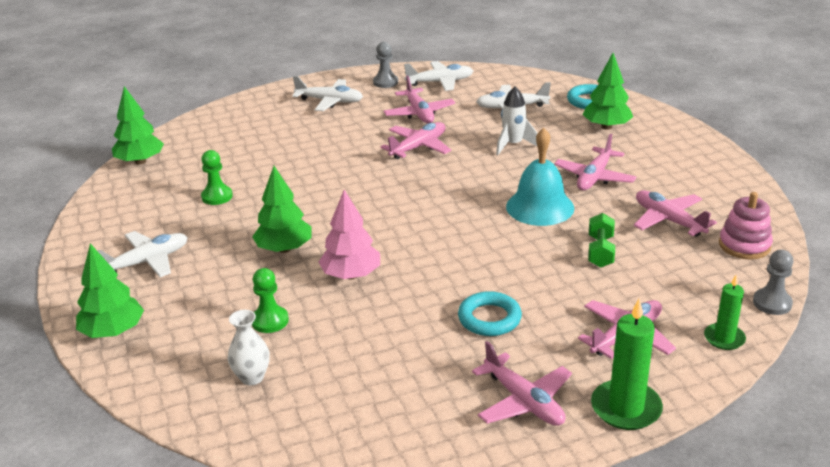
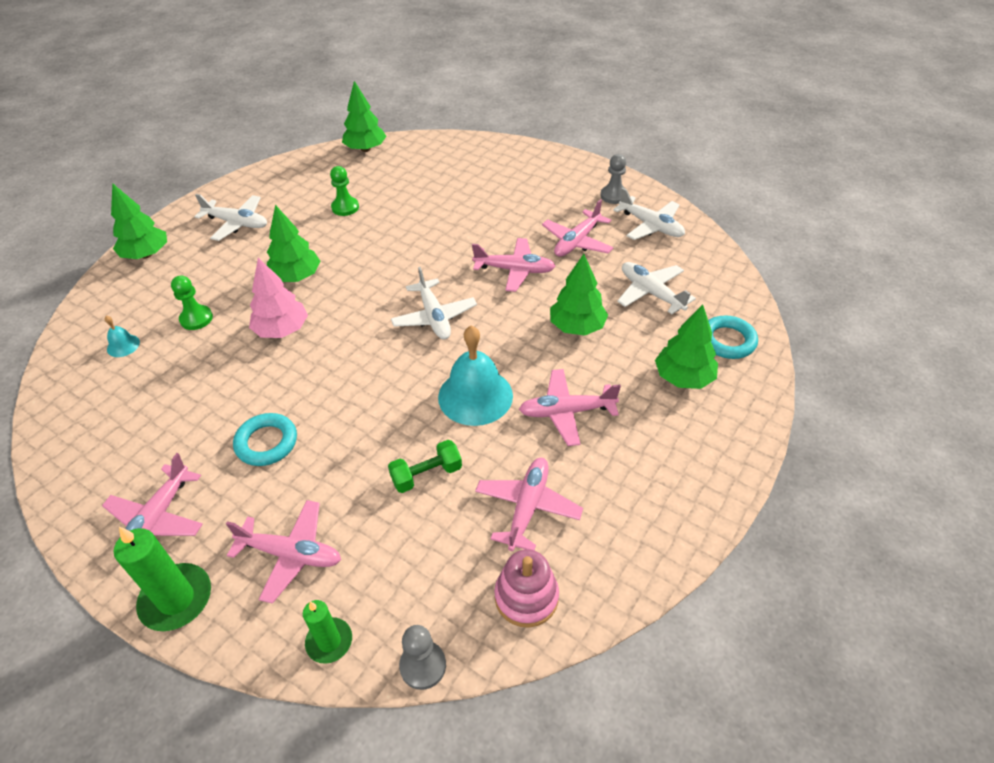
camera: 55 degrees right, 15 degrees up
(252, 377) = (123, 345): white vase -> turquoise bell
(330, 101) = (545, 184): white plane -> white plane (434, 317)
(513, 145) = (577, 327): white rocket -> green tree

